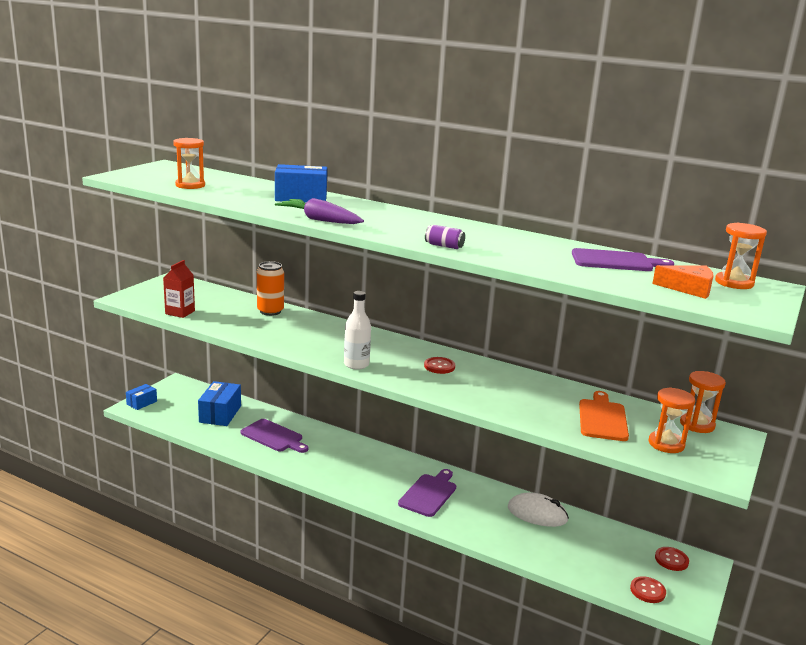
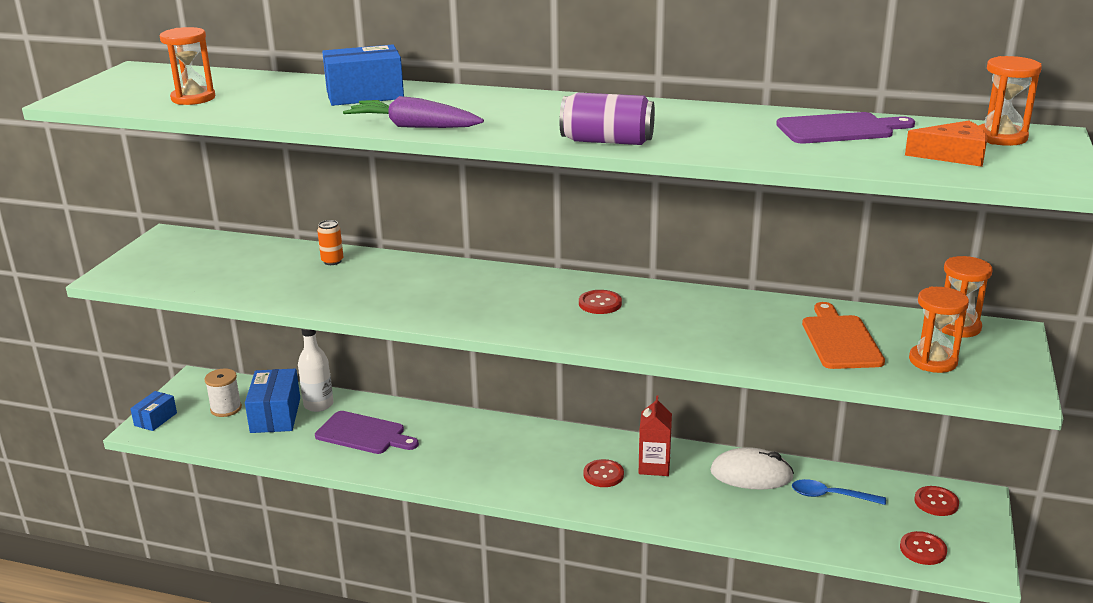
camera: 10 degrees left, 5 degrees up
(180, 312) = (203, 284): red carton -> red carton (654, 466)
(189, 404) = (226, 408): none -> white spool
(270, 311) = (332, 261): orange can -> orange can, size x0.58
(356, 364) = (488, 320): white bottle -> white bottle (318, 405)
(429, 494) = (603, 475): purple cutting board -> red button
(444, 246) = (607, 141): purple can -> purple can, size x1.71
(591, 540) = (830, 496): none -> blue spoon

